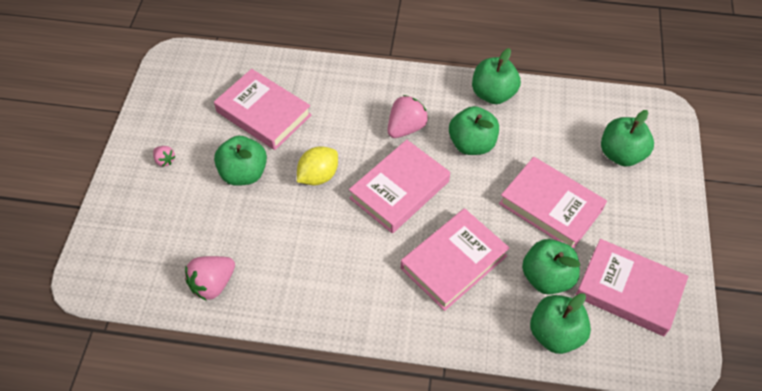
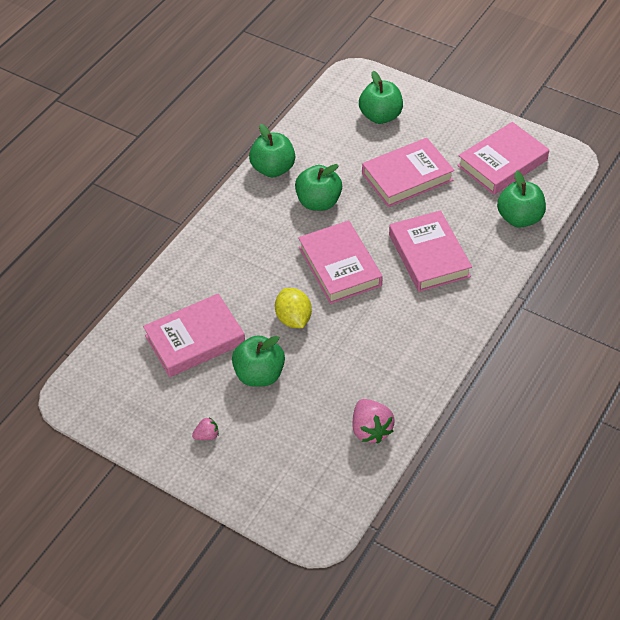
camera: 65 degrees left, 5 degrees down
(406, 128) = (275, 240): pink strawberry -> none
(547, 277) = (470, 204): green apple -> none

